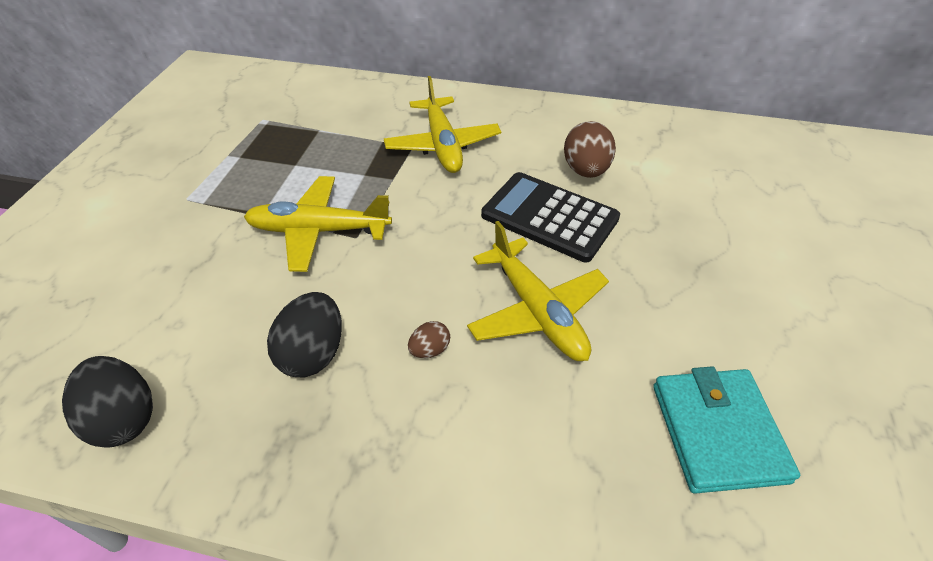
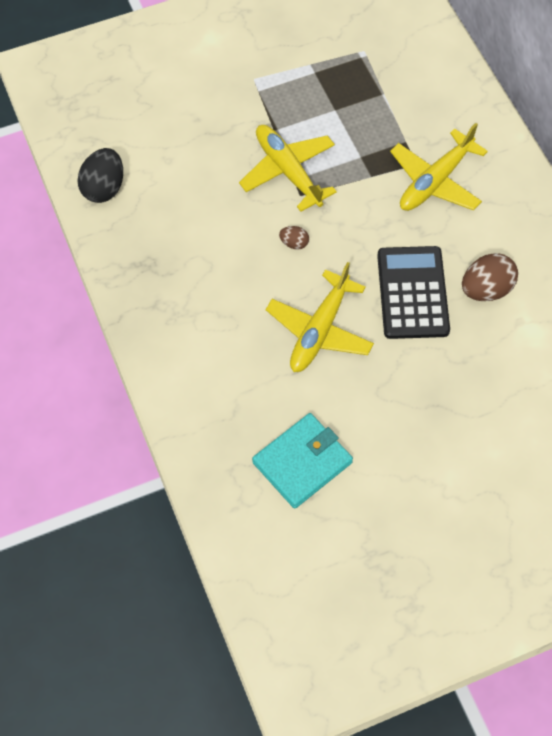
camera: 55 degrees right, 15 degrees up
(313, 353) = (201, 238): black egg -> none
(430, 350) = (247, 292): brown egg -> brown egg (294, 243)

